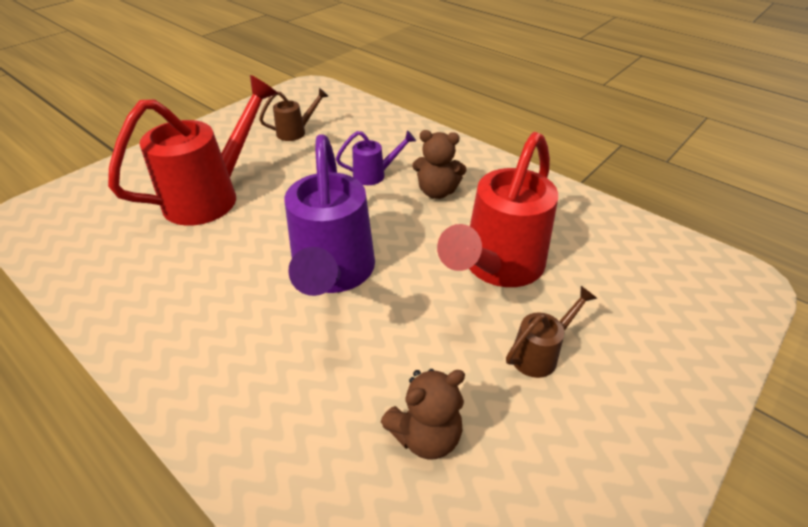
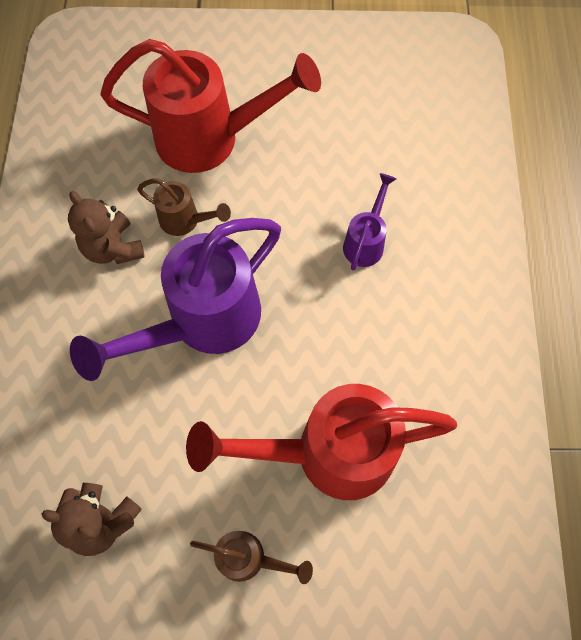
camera: 50 degrees right, 25 degrees up
(296, 132) = (366, 111): brown watering can -> brown watering can (186, 221)
(375, 175) = (366, 241): purple watering can -> purple watering can turned 105 degrees counterclockwise
(437, 192) = (392, 318): brown teddy bear -> brown teddy bear (113, 248)

